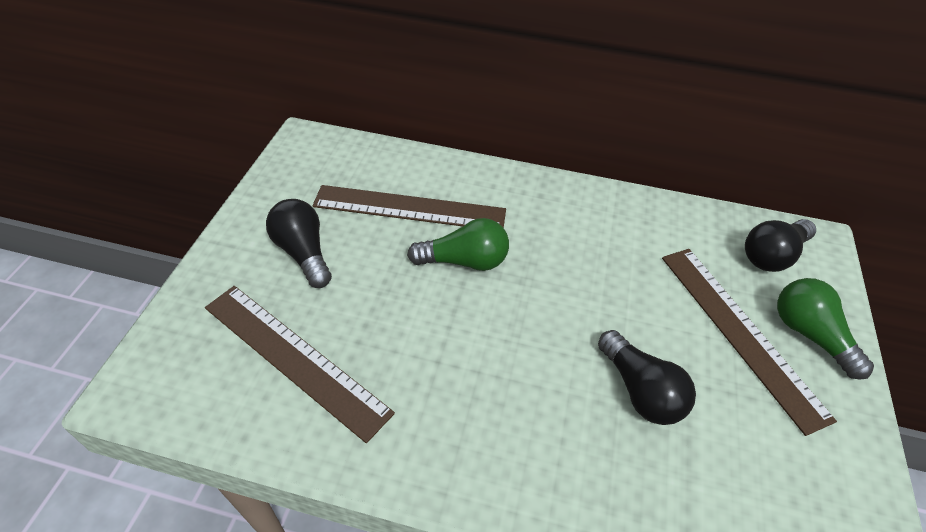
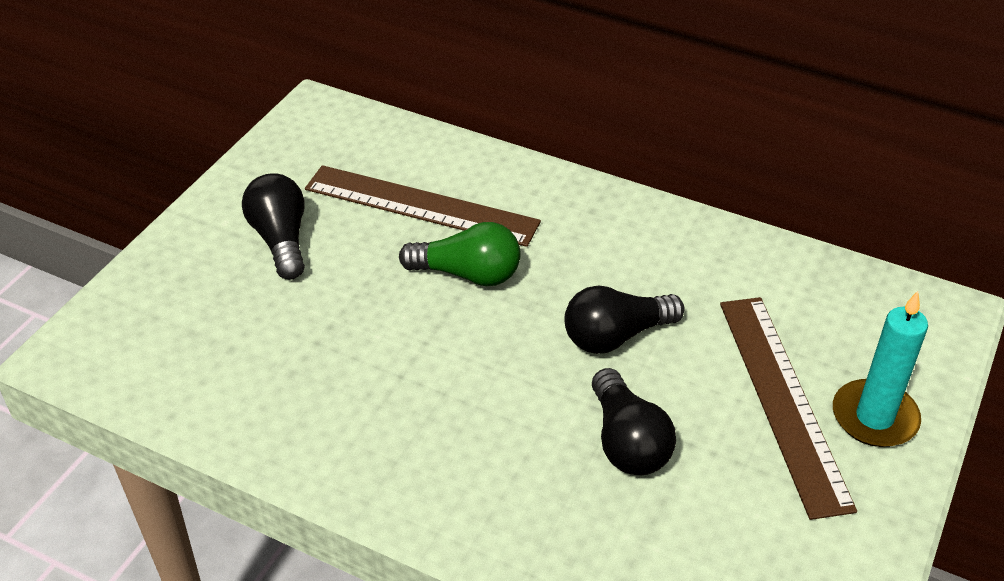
camera: 15 degrees right, 5 degrees down
(295, 357) = (243, 347): brown ruler -> none
(772, 255) = (872, 321): black light bulb -> black light bulb (616, 336)
(809, 335) = (874, 417): green light bulb -> turquoise candle

